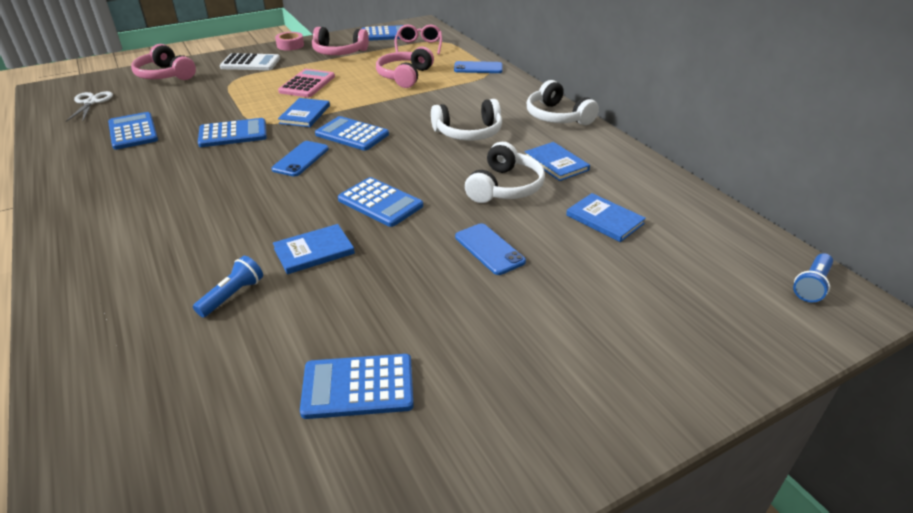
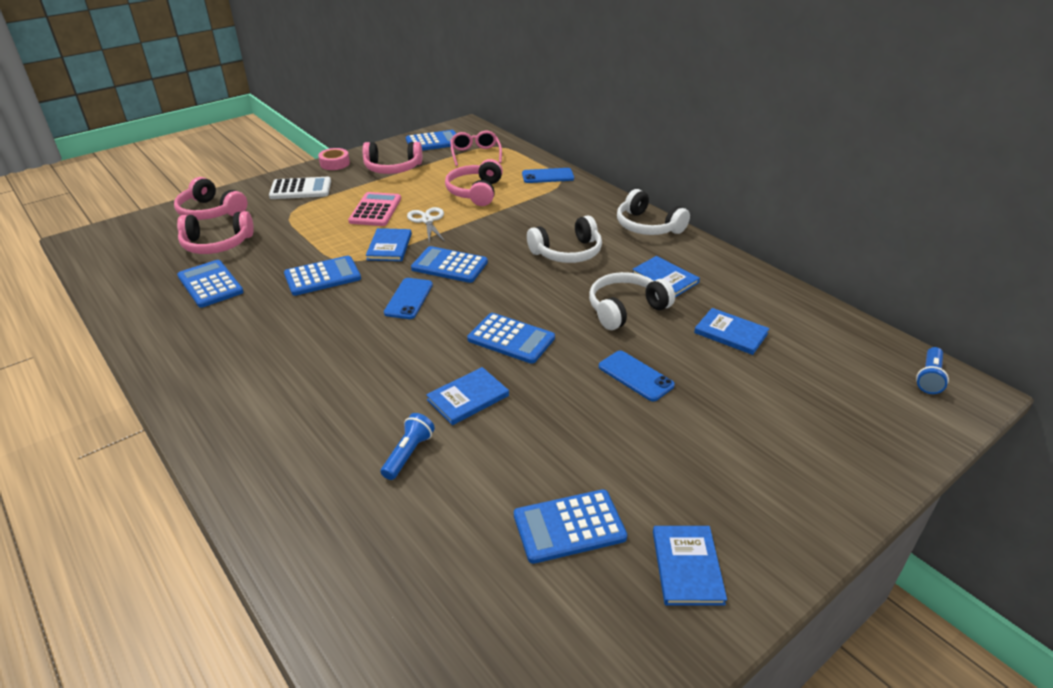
camera: 10 degrees left, 0 degrees up
(91, 102) = (142, 253): white scissors -> white scissors (427, 220)
(156, 100) = (217, 244): none -> pink headphones
(466, 447) = (687, 567): none -> blue book
(505, 187) = (626, 309): white headphones -> white headphones turned 135 degrees counterclockwise

